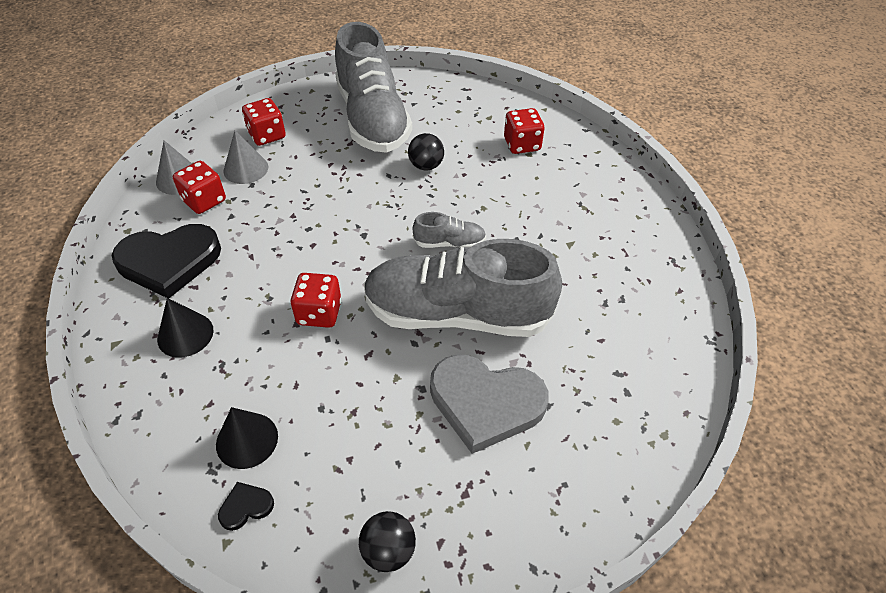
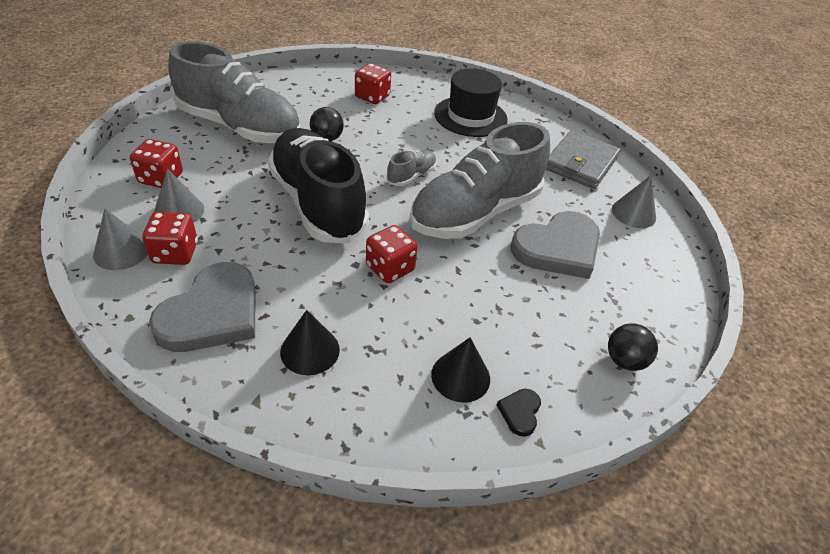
camera: 50 degrees left, 5 degrees down
(169, 261) = (212, 313): black heart -> grey heart
(342, 220) = (317, 203): none -> black shoe
(595, 215) = (470, 116): none -> black hat
(627, 429) = (633, 213): none -> grey cone
(648, 336) = (580, 163): none -> grey wallet

